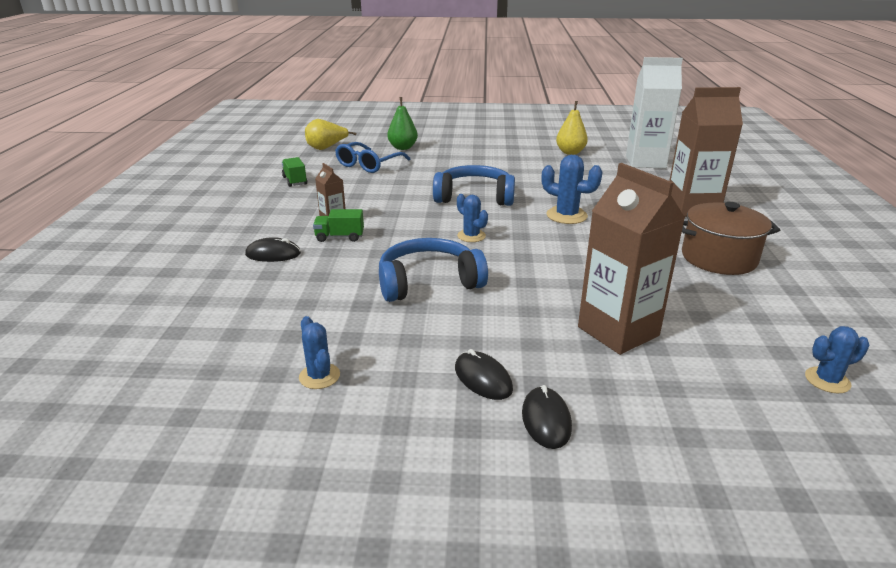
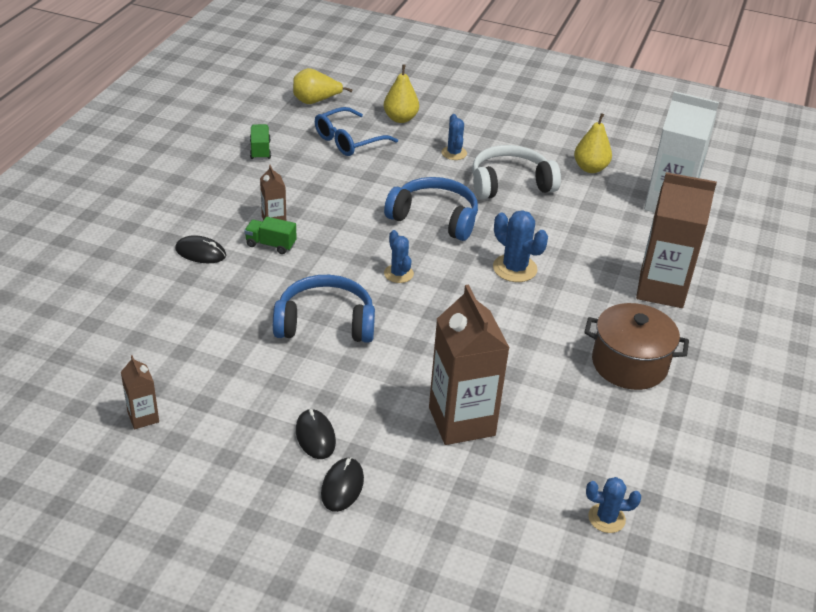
camera: 15 degrees right, 10 degrees up
(274, 407) = (143, 417): none -> brown carton
(319, 376) = (188, 399): blue cactus -> blue cactus (454, 153)
(403, 148) = (400, 119): green pear -> yellow pear
(518, 169) = (510, 184): none -> white headphones

